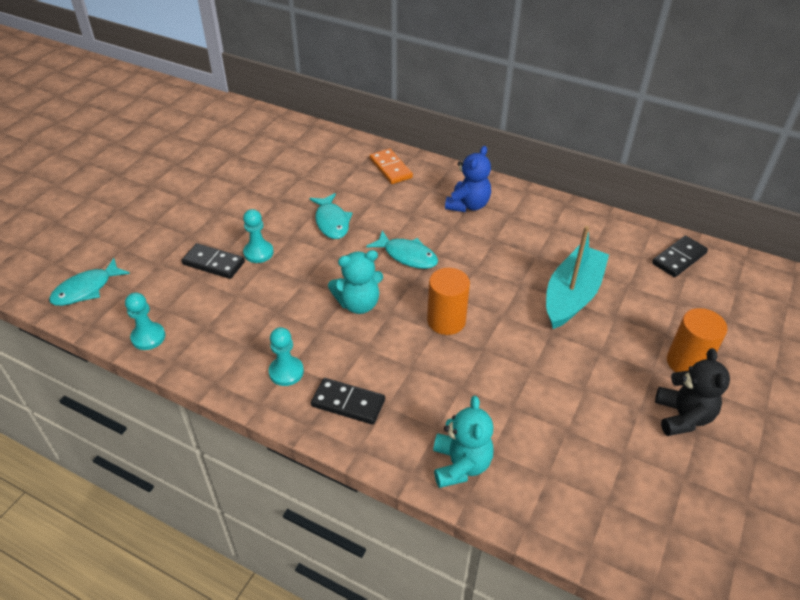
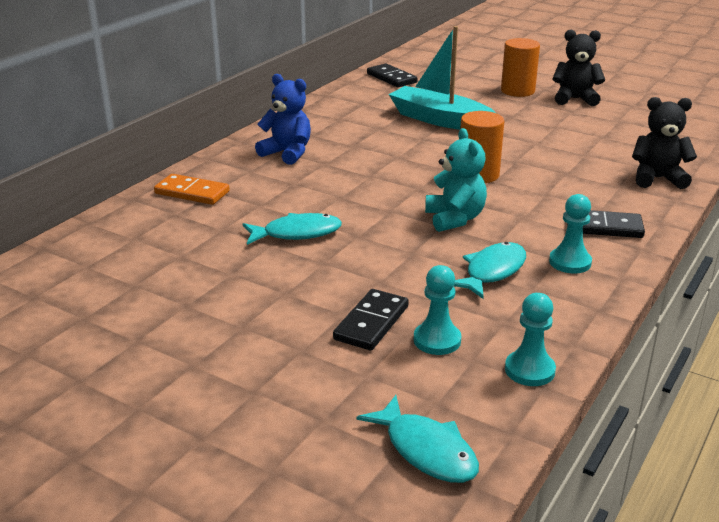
camera: 85 degrees left, 15 degrees down
(258, 253) = (353, 286): turquoise pawn -> turquoise pawn (437, 340)
(348, 403) = (604, 227): black domino -> black domino turned 75 degrees clockwise
(390, 168) = (192, 192): orange domino -> orange domino turned 45 degrees clockwise
(407, 256) = (372, 189): turquoise fish -> turquoise fish (492, 271)
(460, 465) = (657, 179): turquoise teddy bear -> black teddy bear

